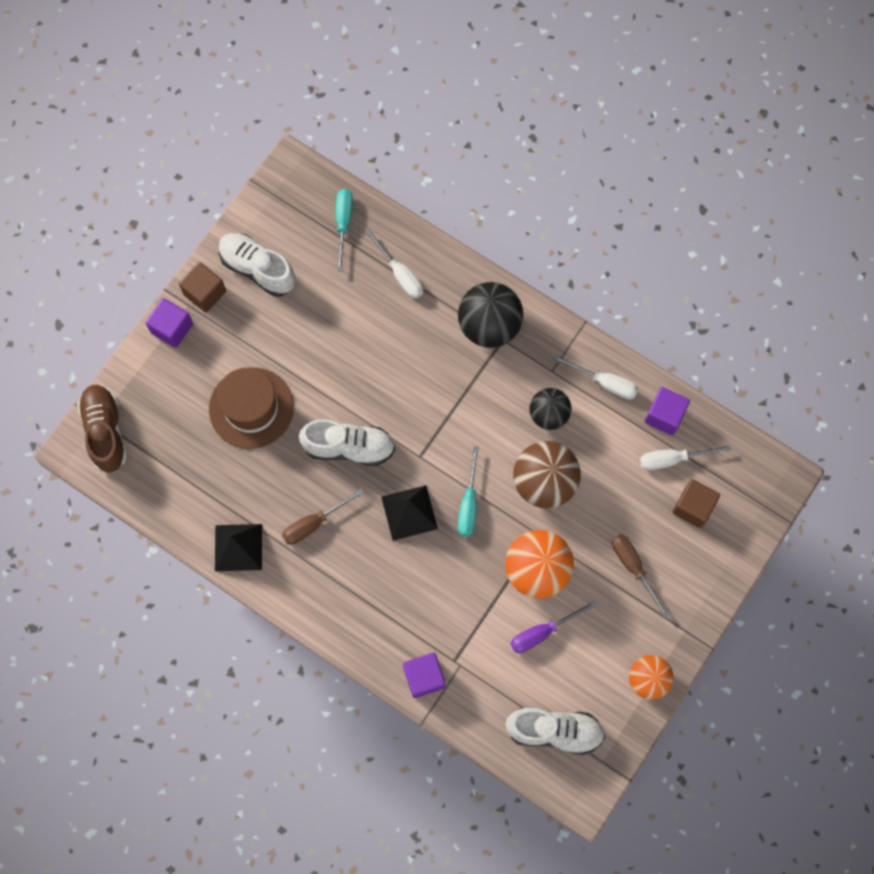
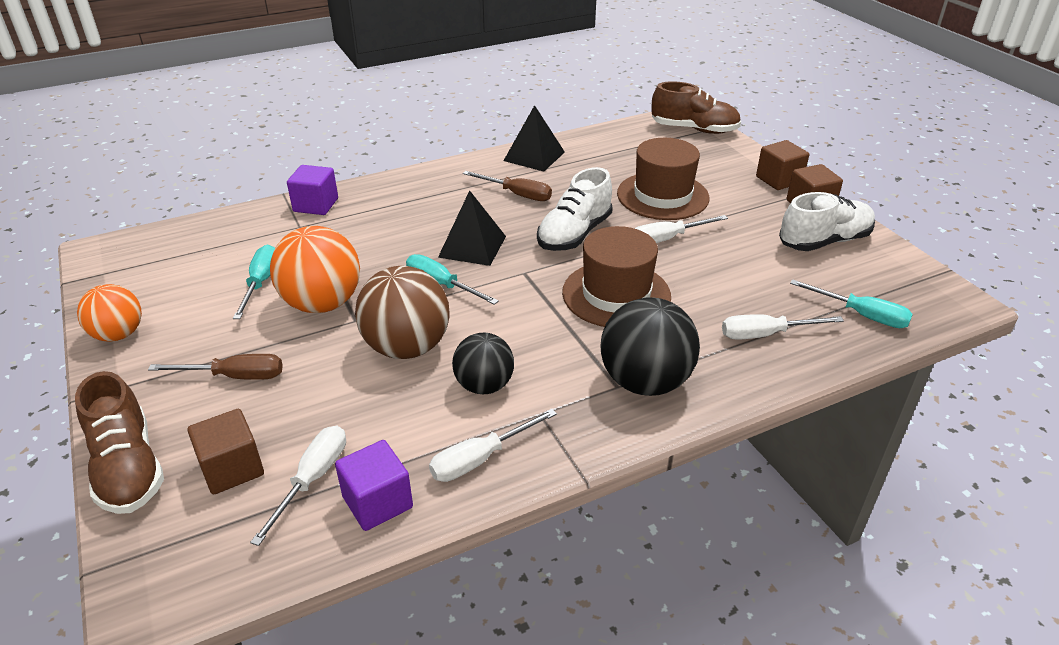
camera: 120 degrees right, 35 degrees down
(172, 328) = (778, 180): purple cube -> brown cube
(314, 523) = (517, 194): brown screwdriver -> brown screwdriver turned 120 degrees clockwise
(317, 378) = (667, 239): none -> white screwdriver
(410, 382) = (616, 294): none -> brown hat
(542, 632) = (261, 283): purple screwdriver -> turquoise screwdriver
(554, 731) = (170, 256): white shoe -> none
(728, 563) = (128, 468): none -> brown shoe

